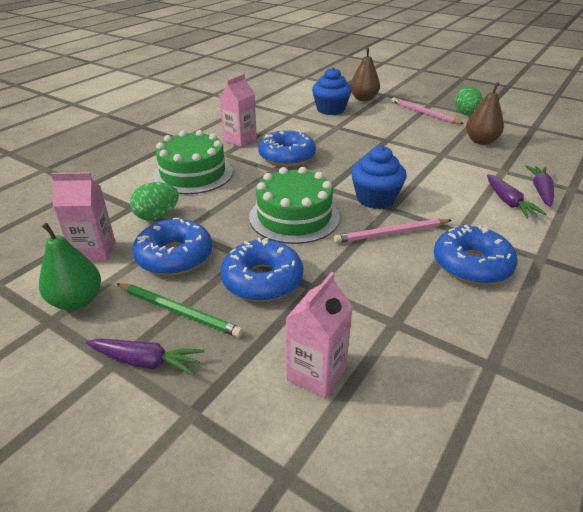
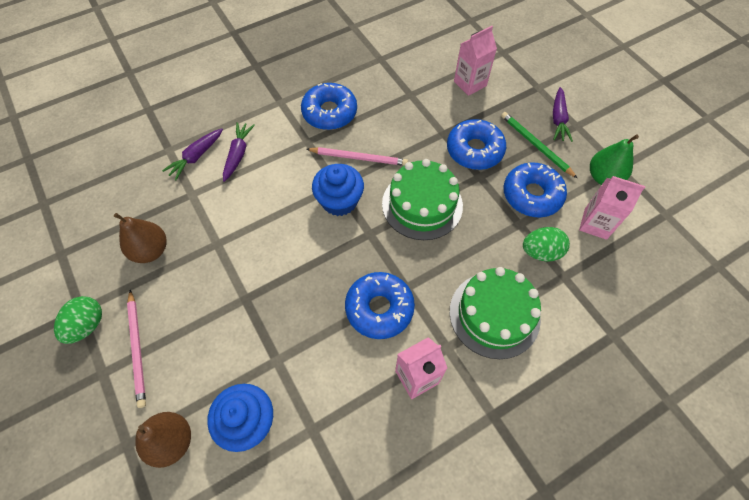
camera: 155 degrees left, 25 degrees up
(146, 362) = (558, 119): purple carrot -> purple carrot turned 120 degrees counterclockwise

